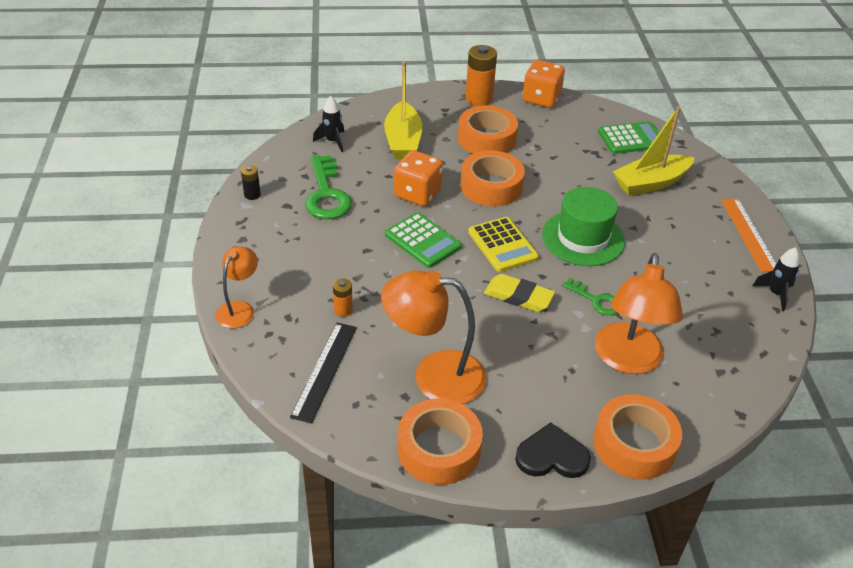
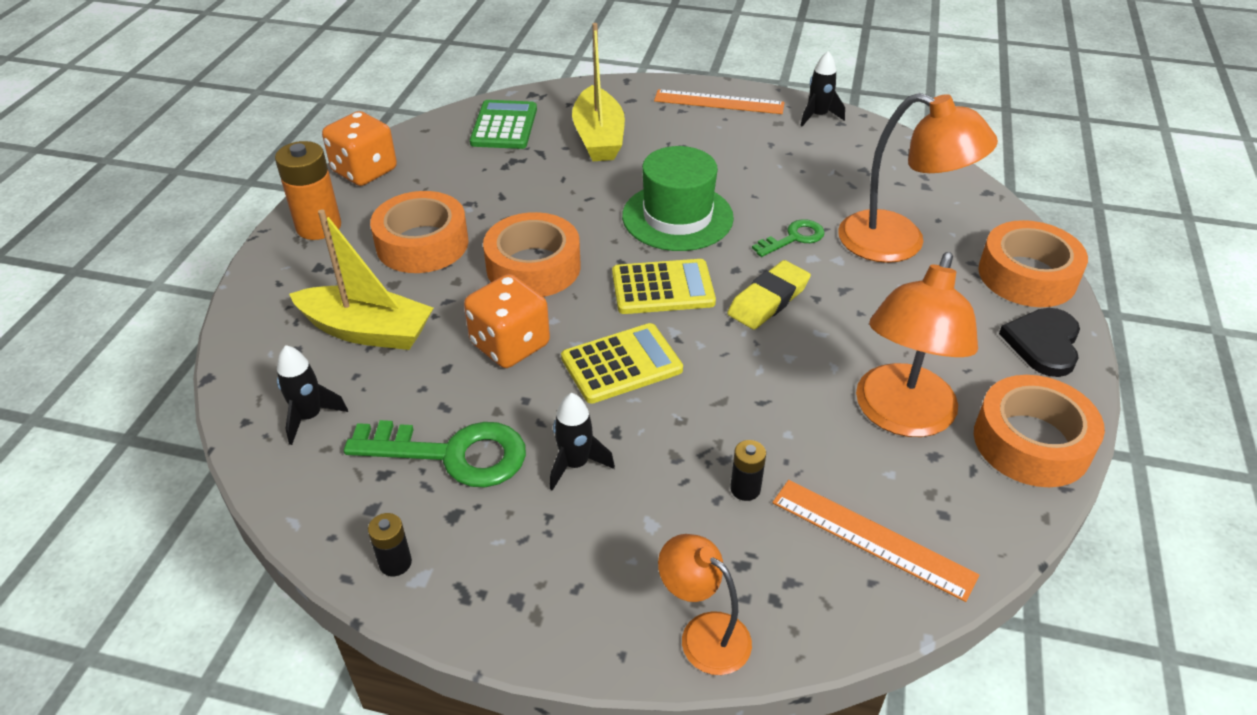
camera: 70 degrees left, 0 degrees up
(325, 371) = (872, 538): black ruler -> orange ruler
(336, 239) = (575, 464): none -> black rocket
(343, 310) = (745, 489): orange battery -> black battery
(423, 241) = (621, 364): green calculator -> yellow calculator

